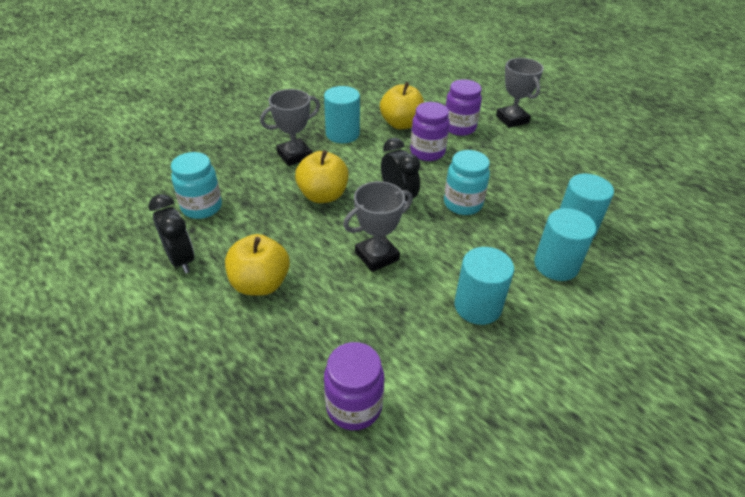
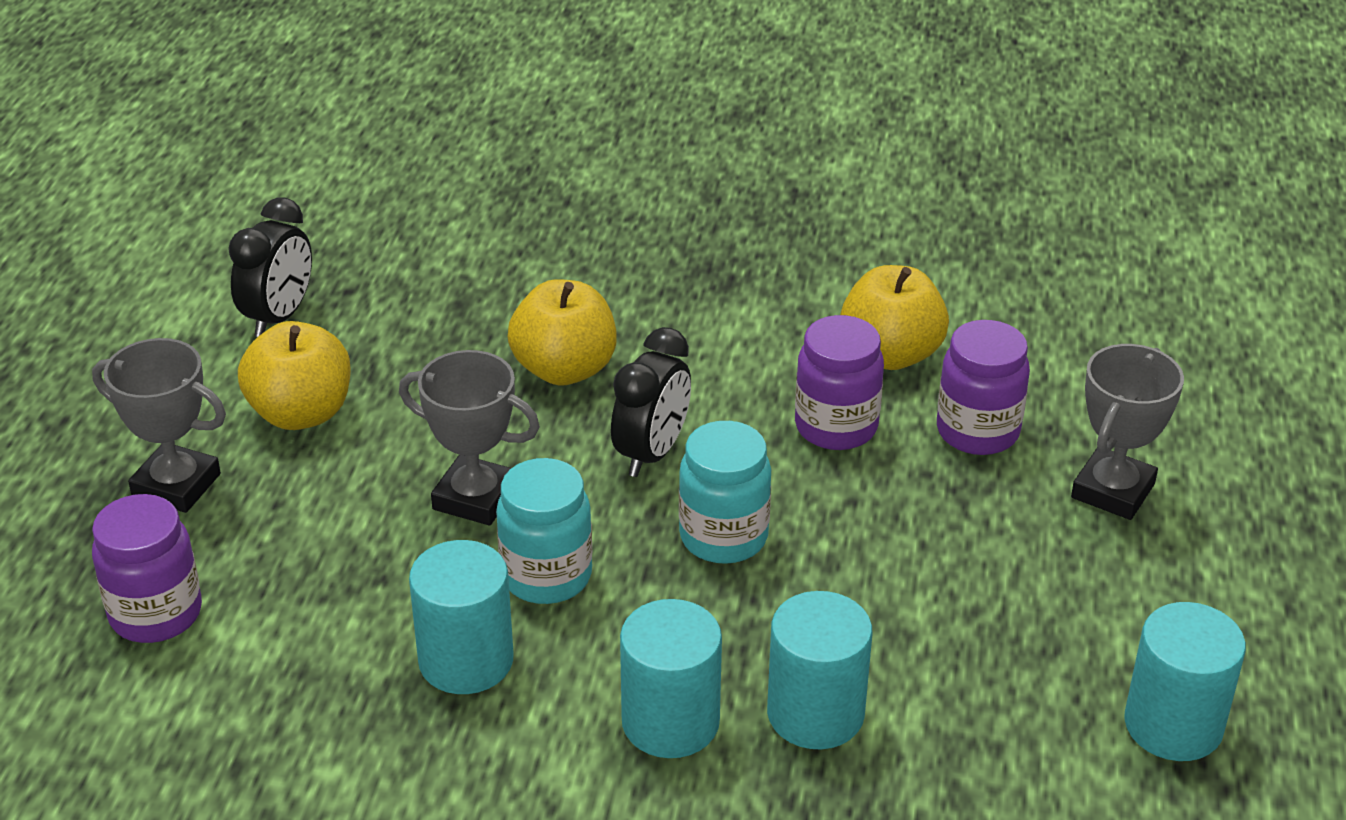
camera: 55 degrees right, 5 degrees down
(202, 207) = (404, 271): turquoise jar -> turquoise jar (546, 576)
(294, 155) = (636, 286): grey trophy -> grey trophy (176, 485)
(342, 134) = (765, 303): turquoise cylinder -> turquoise cylinder (1173, 725)

